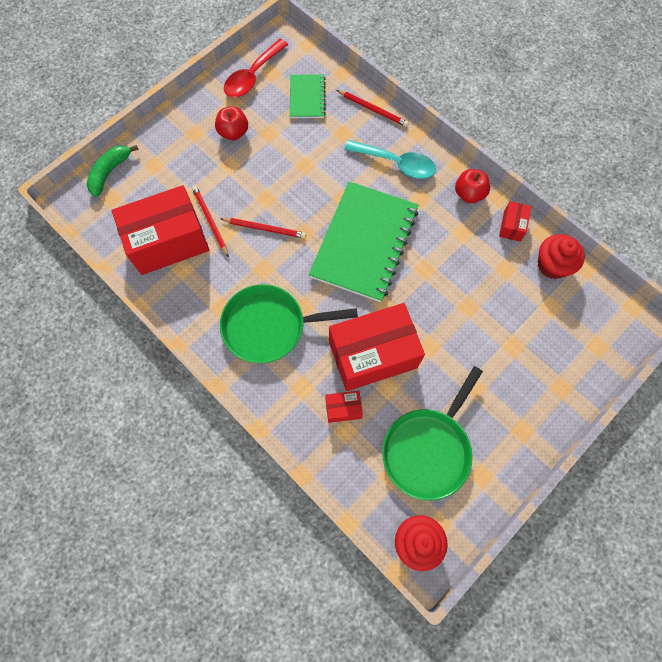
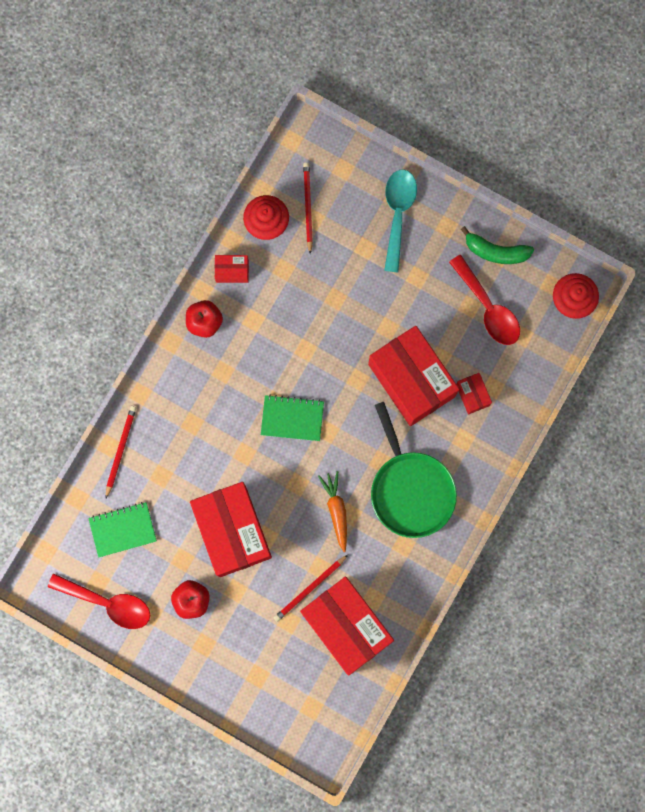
camera: 105 degrees left, 10 degrees up
(110, 172) = (280, 722): green banana -> green banana (495, 251)
(265, 228) = (303, 527): red pencil -> red pencil (307, 206)
(270, 258) = (336, 511): none -> orange carrot
(279, 174) = (232, 531): none -> red box
(364, 243) = (292, 418): green notebook -> green notebook, size x0.50
(396, 163) = (186, 407): turquoise spoon -> turquoise spoon (398, 214)
(428, 449) = (488, 308): green pan -> red spoon

